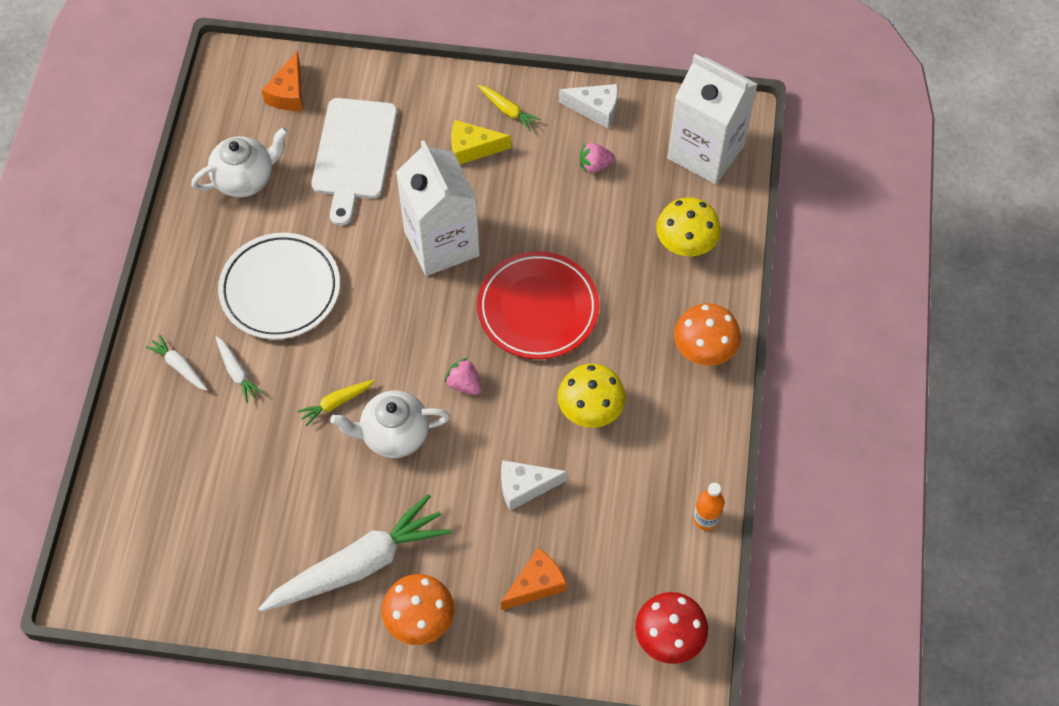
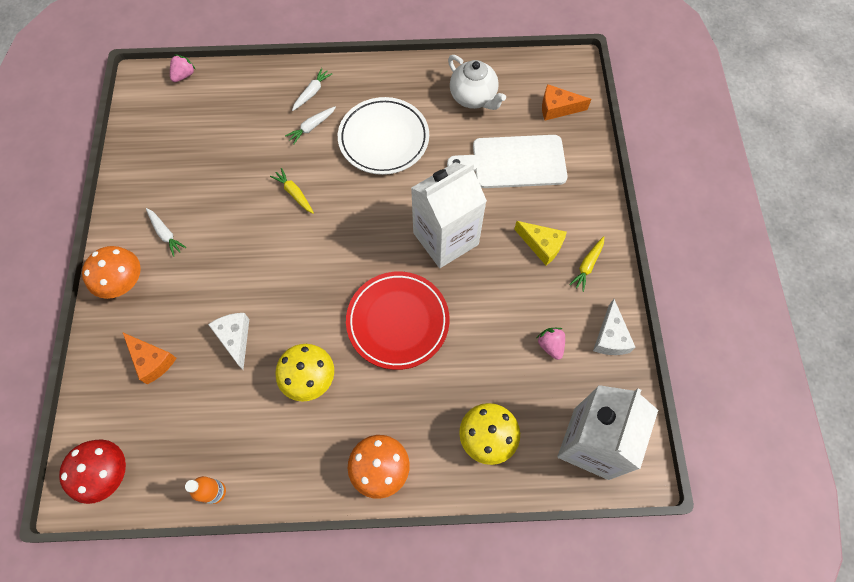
camera: 80 degrees right, 5 degrees up
(359, 564) = (166, 234): white carrot -> white carrot, size x0.43
(394, 435) = (272, 237): white teapot -> none
(464, 384) = (321, 278): pink strawberry -> pink strawberry (184, 75)
(472, 148) = (542, 245): yellow cheese -> yellow cheese turned 135 degrees clockwise

